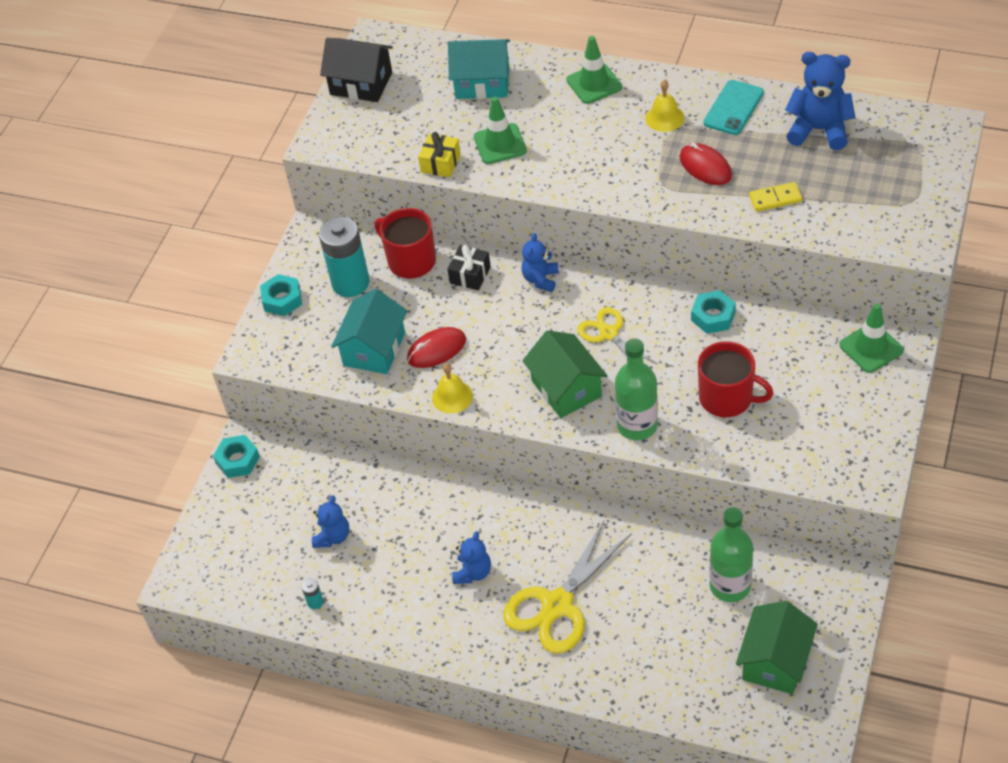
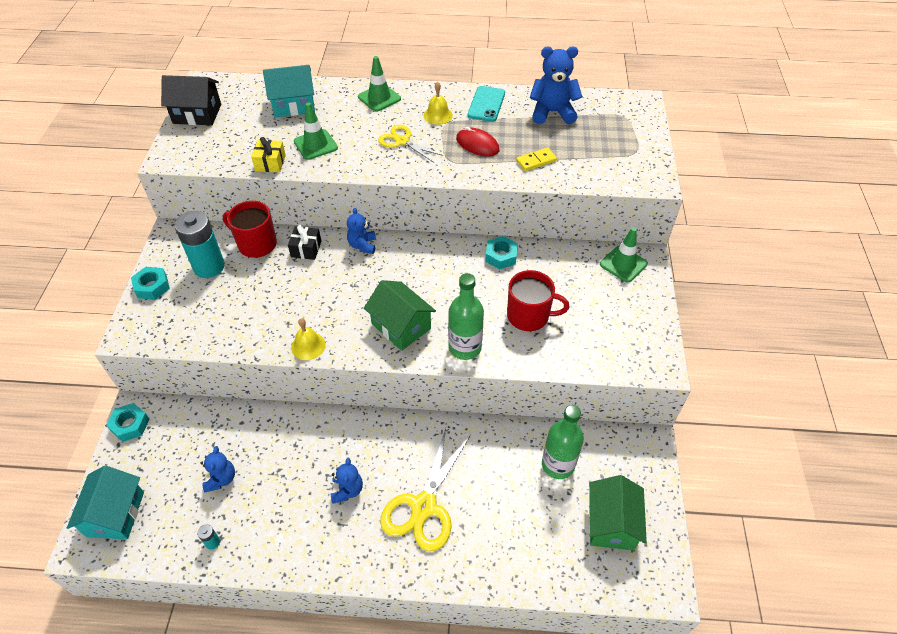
camera: 20 degrees left, 0 degrees up
(374, 349) = (236, 316): turquoise house -> turquoise house (115, 514)
(436, 350) = (288, 310): red mouse -> none
(608, 333) = (425, 279): yellow scissors -> yellow scissors (402, 141)

